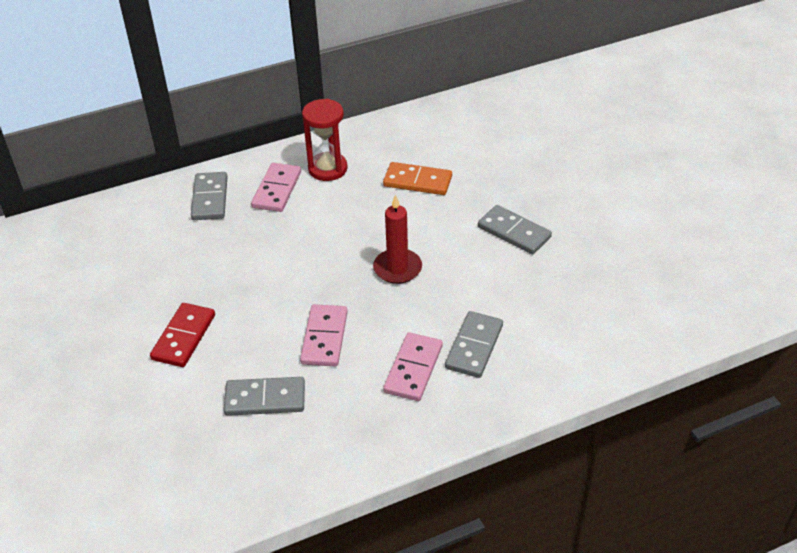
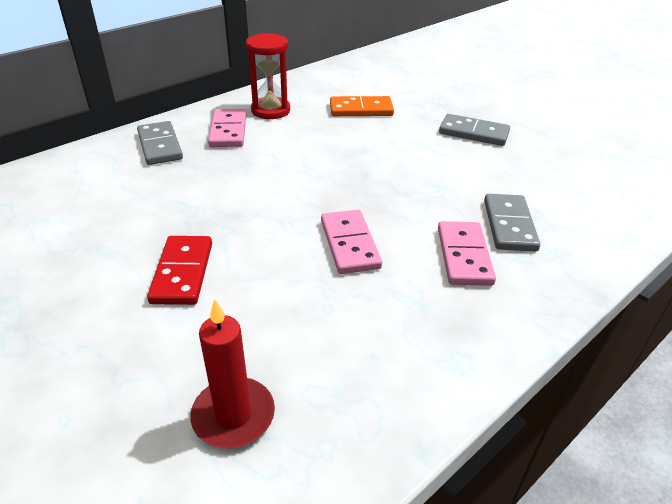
camera: 20 degrees left, 5 degrees down
(265, 399) = (316, 319): grey domino -> none
(397, 268) = (387, 174): red candle -> red candle (233, 415)

